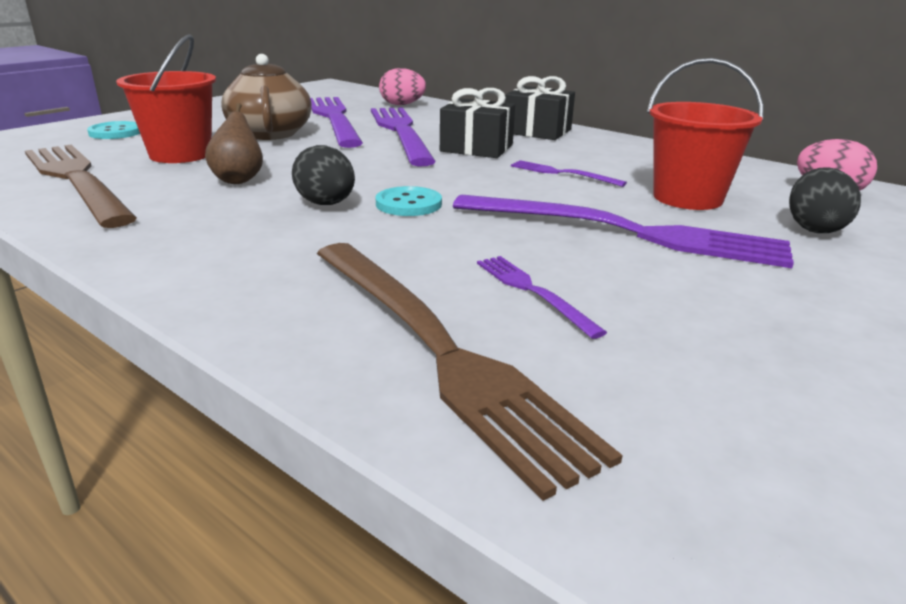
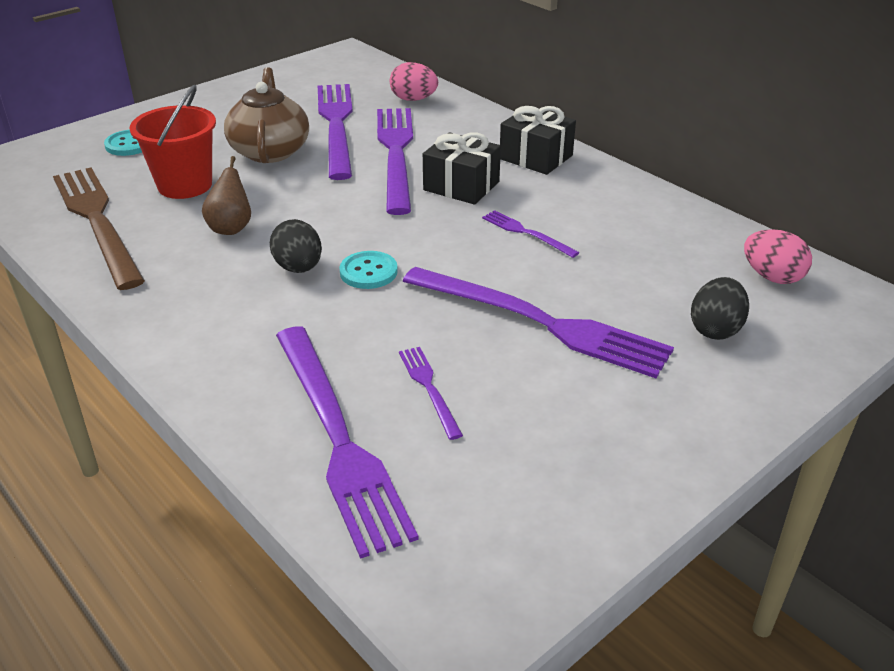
camera: 10 degrees right, 10 degrees up
(437, 348) = (338, 438): brown fork -> purple fork
(687, 198) = (625, 278): red bucket -> none

